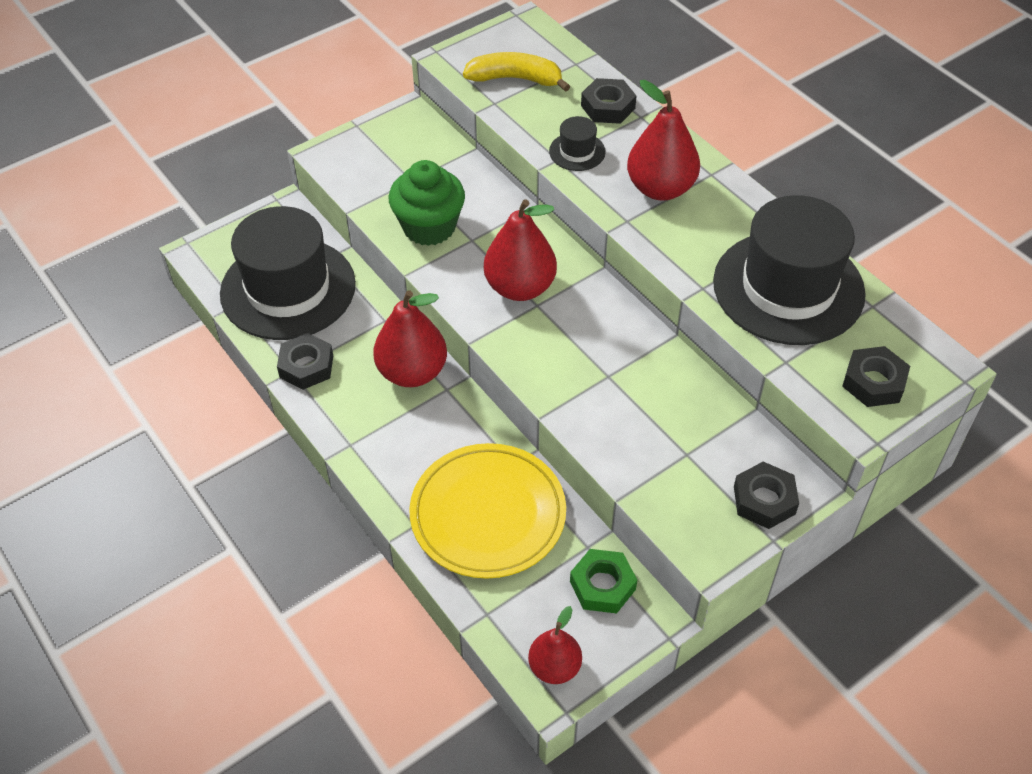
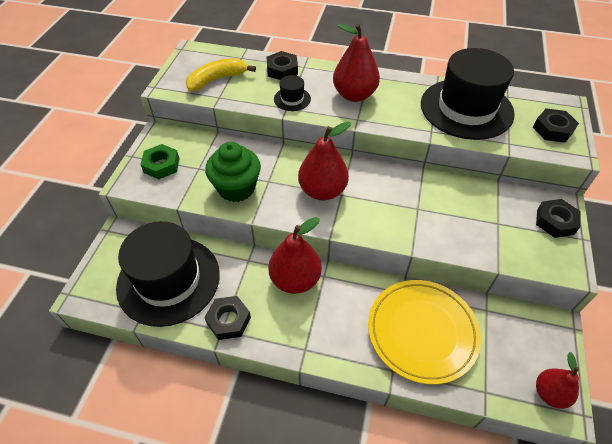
camera: 40 degrees left, 0 degrees up
(602, 585) = (517, 326): green nut -> green nut (161, 165)

